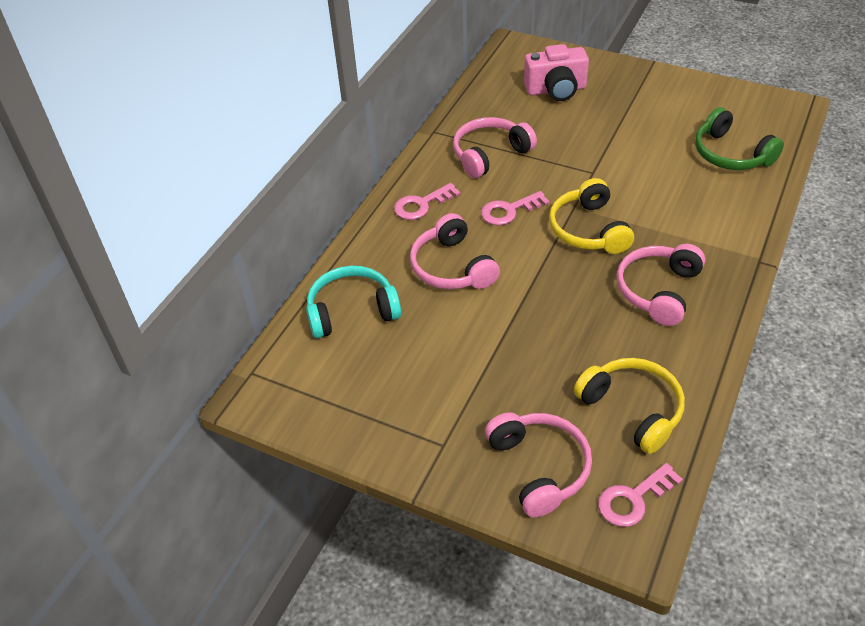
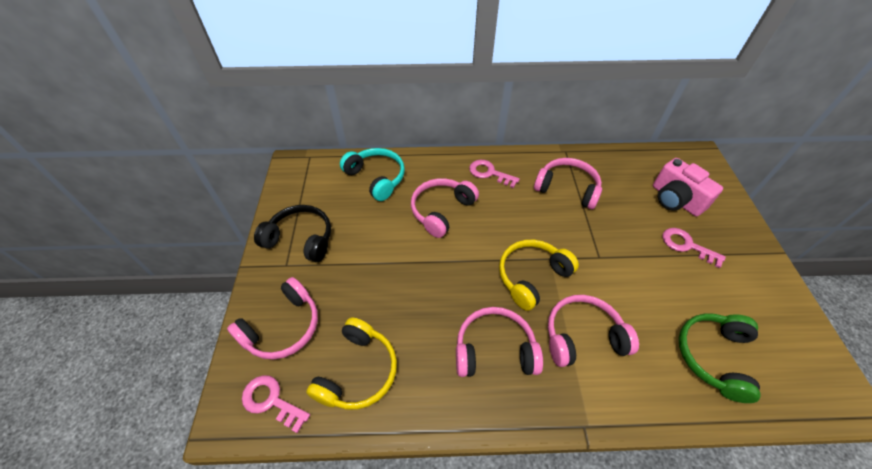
camera: 60 degrees right, 5 degrees up
(408, 419) = (301, 239): none -> black headphones
(509, 211) = (517, 221): pink key -> pink key (686, 245)
(674, 223) = (582, 336): none -> pink headphones

